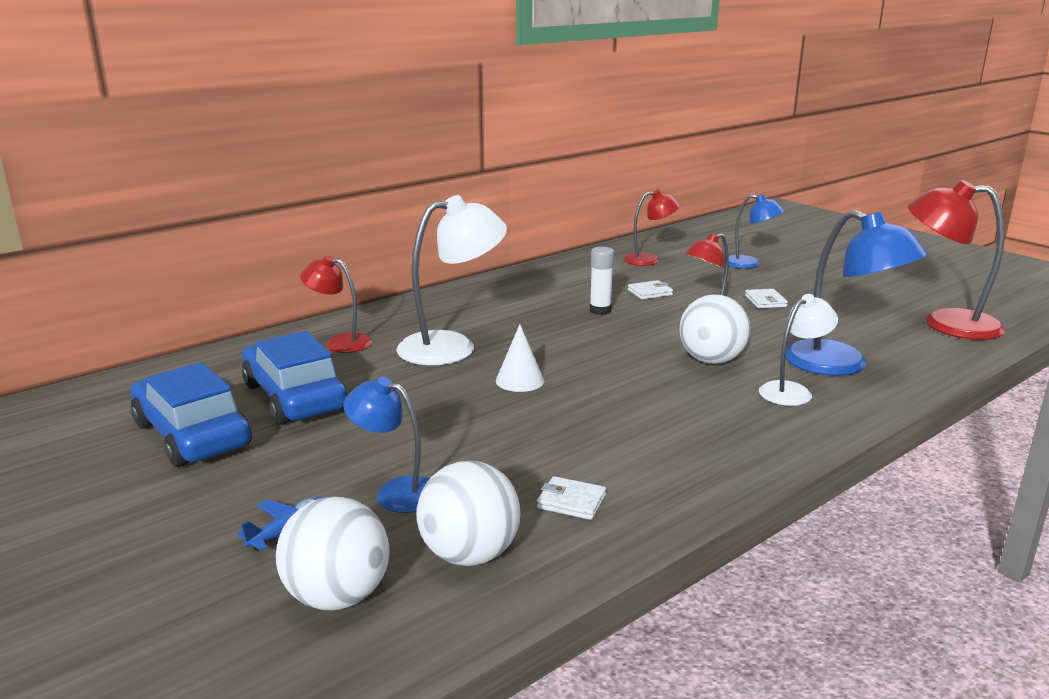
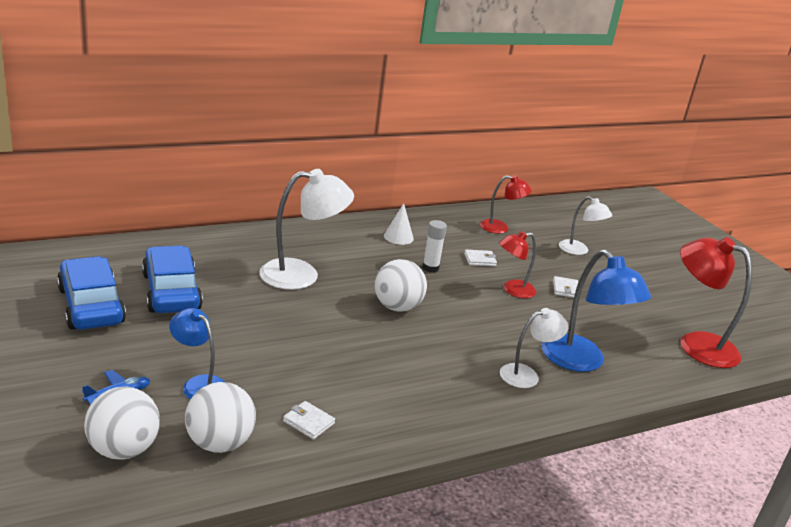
camera: 10 degrees right, 5 degrees up
(340, 342) = (225, 252): red lamp -> none
(520, 380) = (332, 316): white cone -> white cone (398, 237)
(711, 360) = (484, 333): white ball -> white ball (397, 307)
(749, 264) = (579, 250): blue lamp -> white lamp

